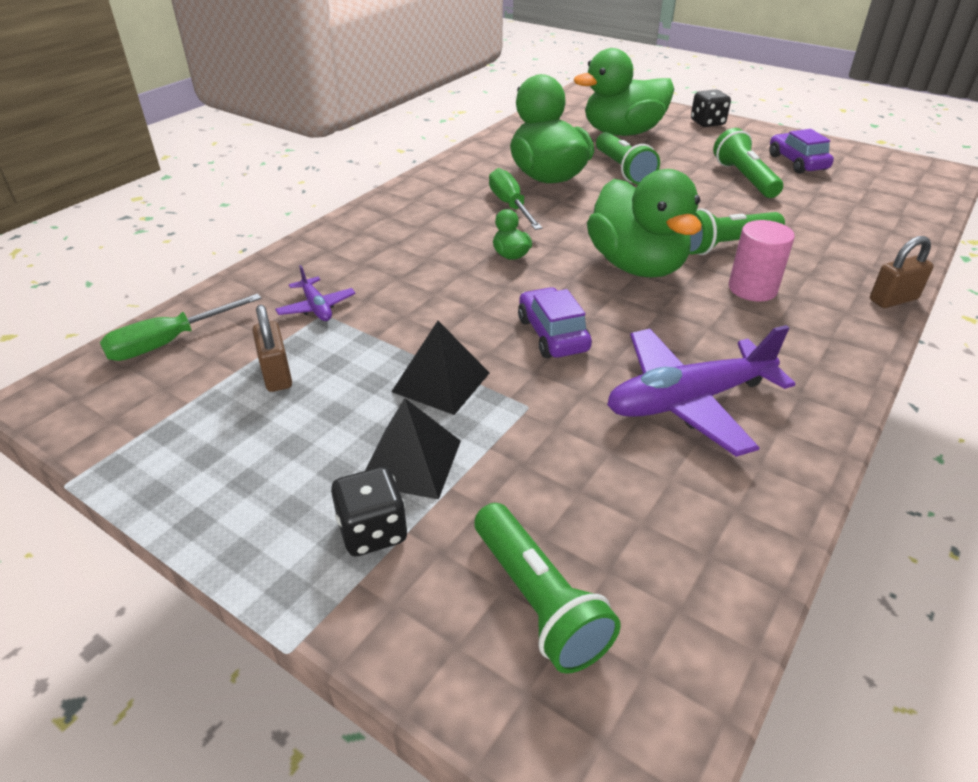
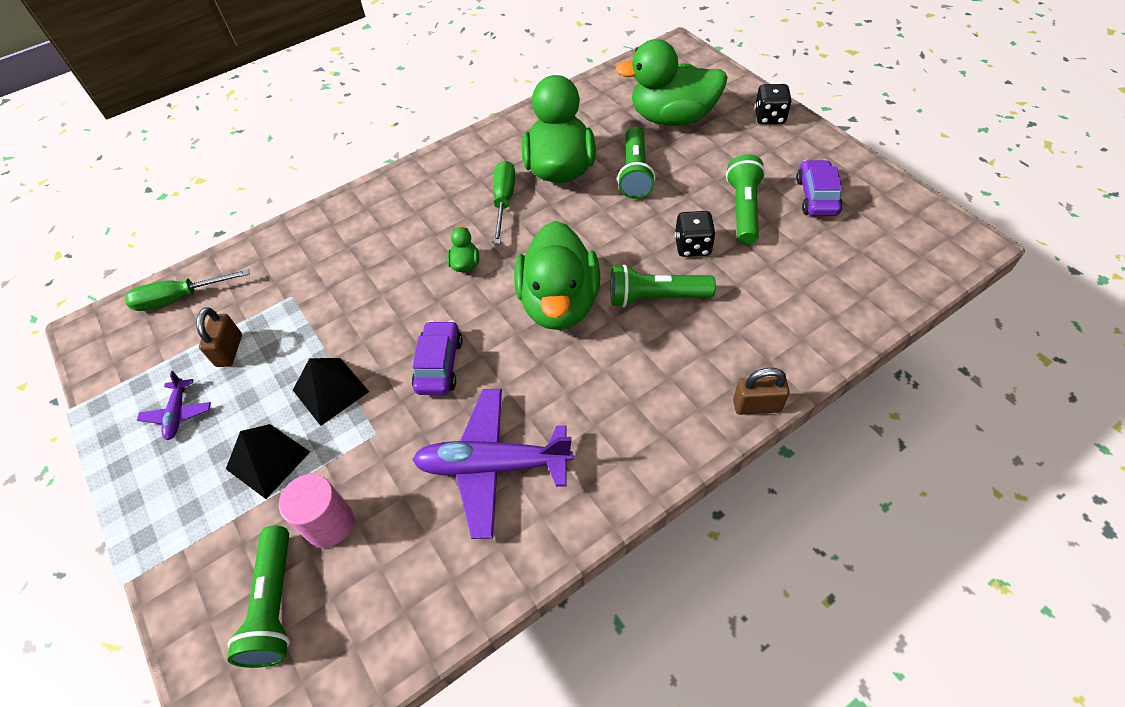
camera: 25 degrees right, 15 degrees up
(316, 307) = (290, 287): purple plane -> purple plane (178, 413)
(372, 531) = (212, 512): black dice -> black dice (692, 246)
(752, 289) = (638, 357): pink cylinder -> pink cylinder (329, 523)

